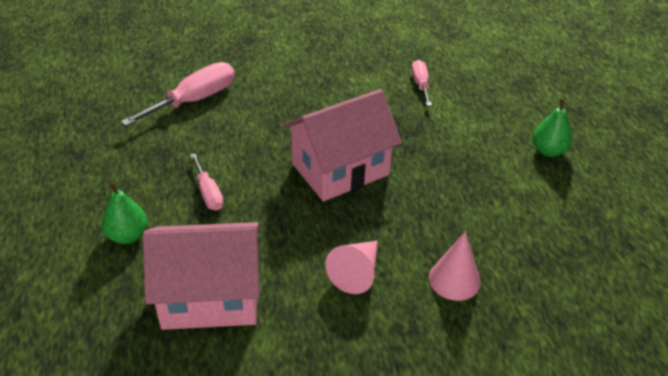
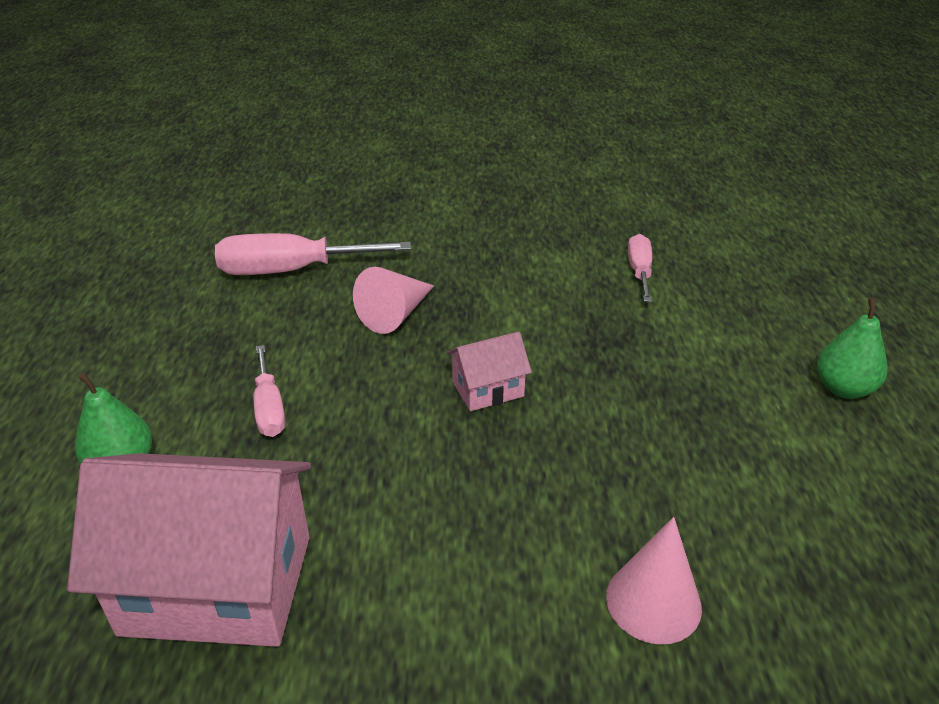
camera: 10 degrees right, 5 degrees down
(194, 100) = (291, 270): pink screwdriver -> pink screwdriver turned 150 degrees counterclockwise
(340, 169) = (488, 389): pink house -> pink house, size x0.47
(356, 273) = (478, 569): pink cone -> pink cone (395, 314)

